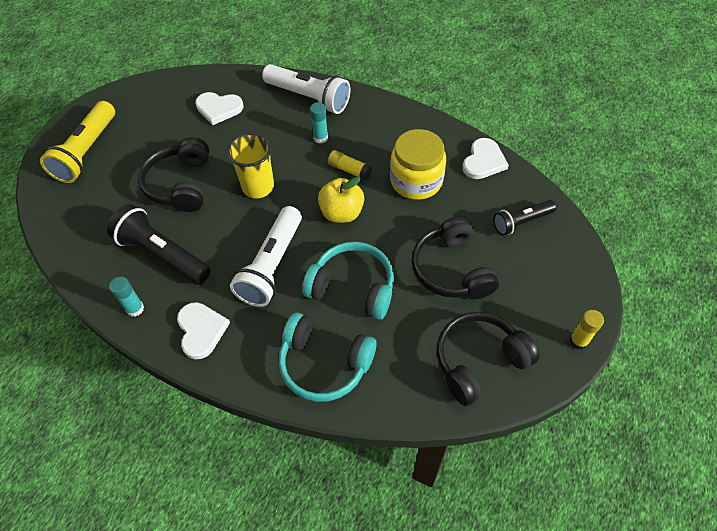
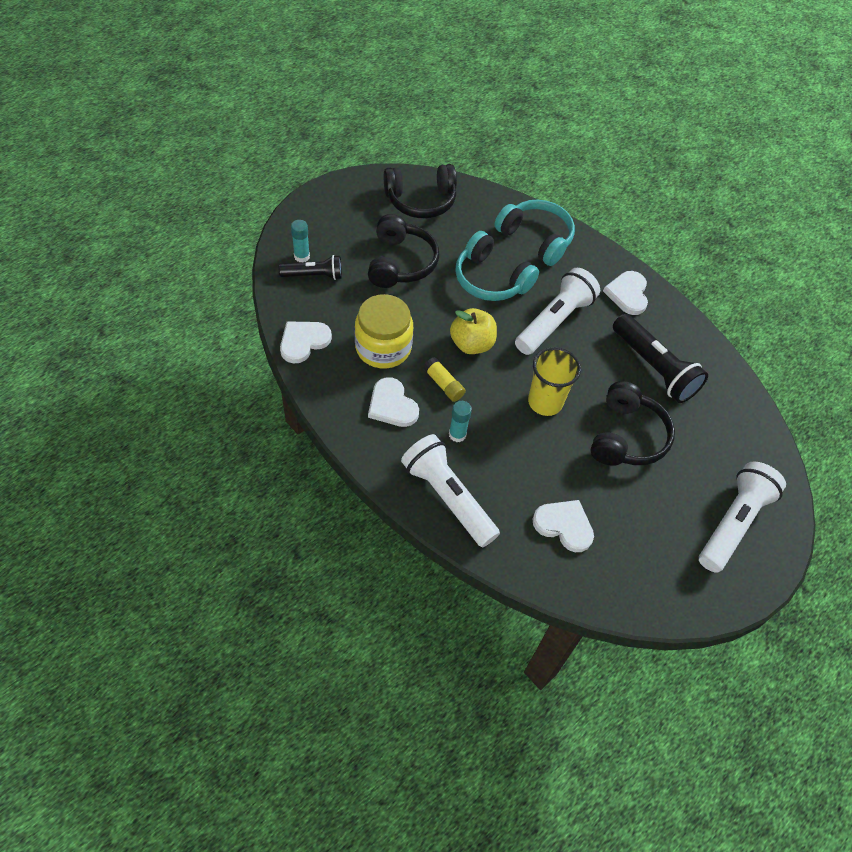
camera: 165 degrees left, 0 degrees up
(87, 152) = (733, 523): yellow flashlight -> white flashlight
(135, 309) = (683, 330): turquoise glue stick -> turquoise glue stick (302, 256)
(382, 140) = (392, 405): none -> white heart
(578, 341) = (340, 186): yellow glue stick -> none

